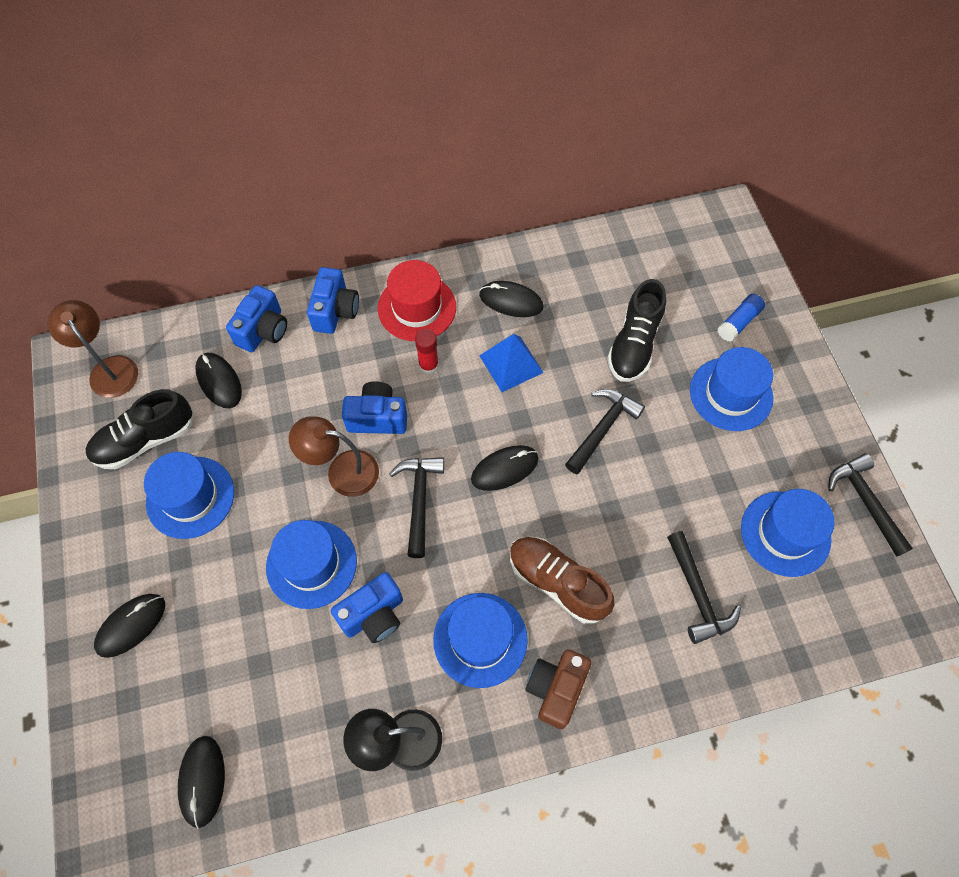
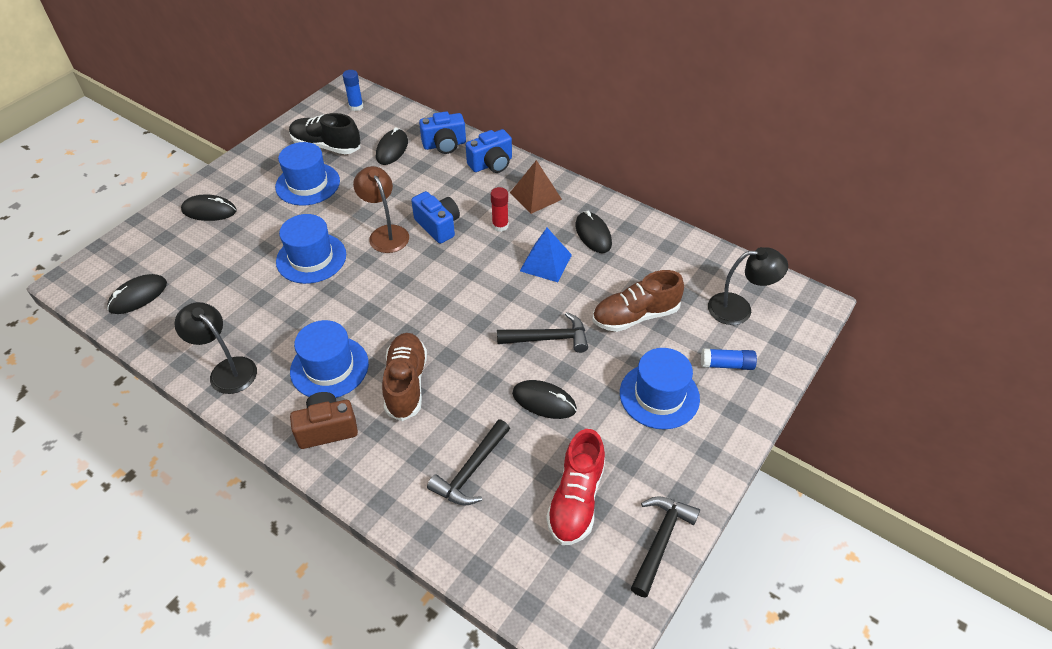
camera: 50 degrees right, 15 degrees down
(109, 369) = (356, 107): brown lamp -> blue glue stick
(373, 615) = (302, 306): blue camera -> none
(417, 308) = (535, 196): red hat -> brown pyramid
(419, 500) = (400, 279): black hammer -> none
(504, 469) = (464, 306): black mouse -> black mouse (544, 401)
(634, 344) = (635, 316): black shoe -> brown shoe
(690, 266) = (739, 308): none -> black lamp
(785, 533) = (576, 499): blue hat -> red shoe

